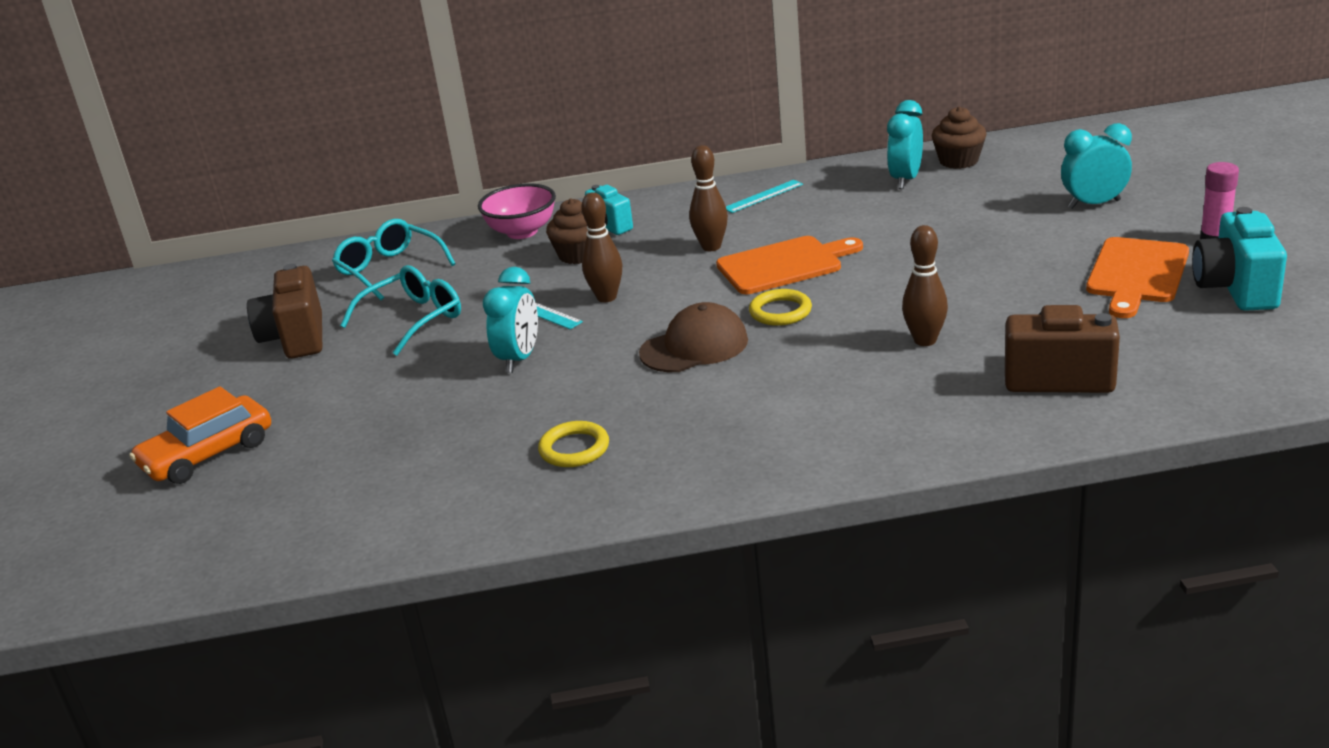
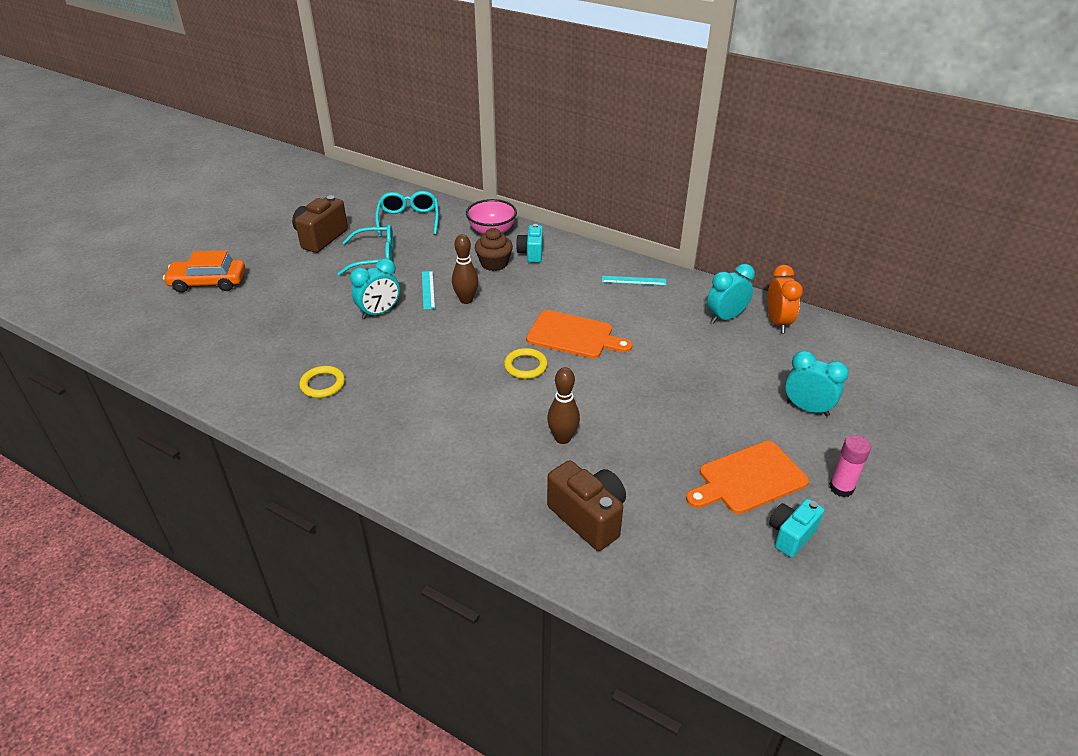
camera: 35 degrees right, 10 degrees up
(694, 346) = (456, 360): brown cap -> none
(711, 247) = (558, 299): brown bowling pin -> none
(958, 161) = (777, 322): brown cupcake -> orange clock
(1236, 289) = (791, 535): turquoise camera -> turquoise camera, size x0.65

